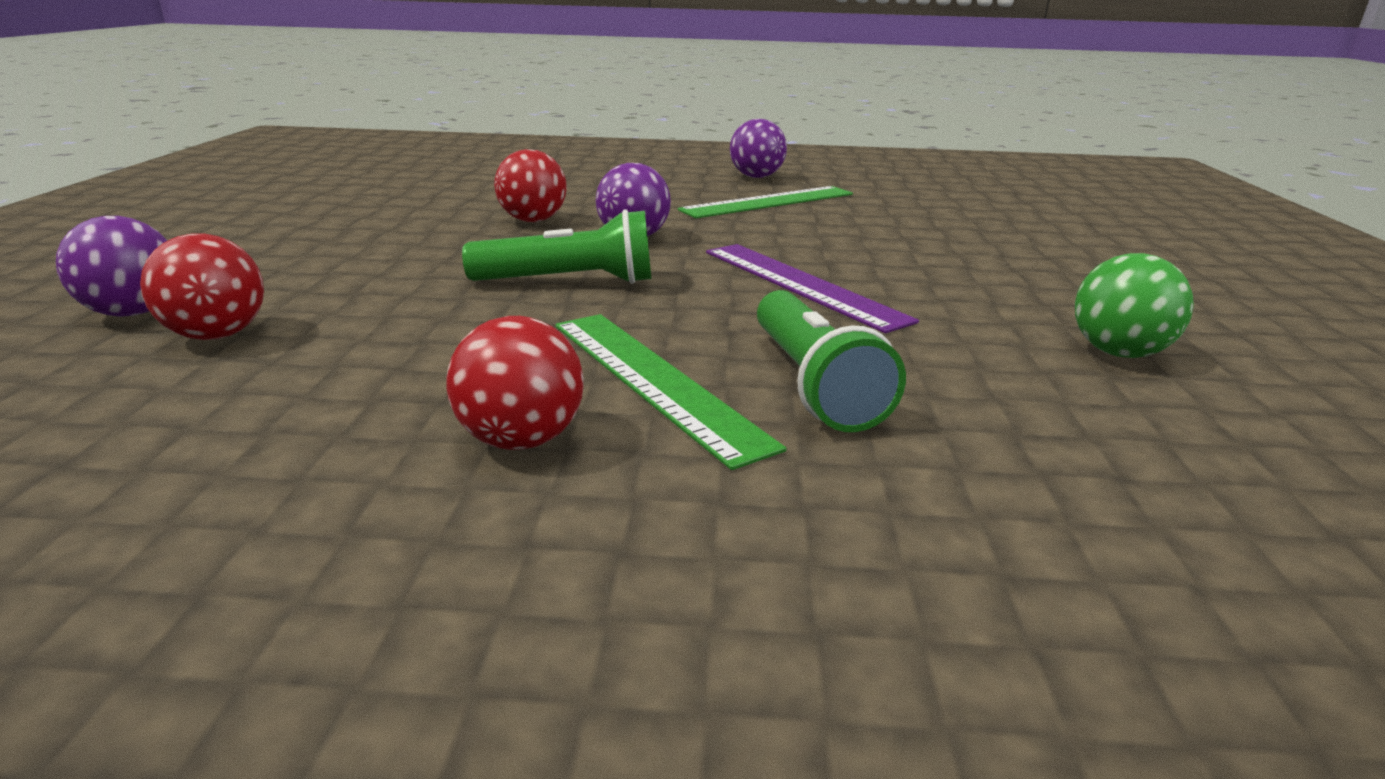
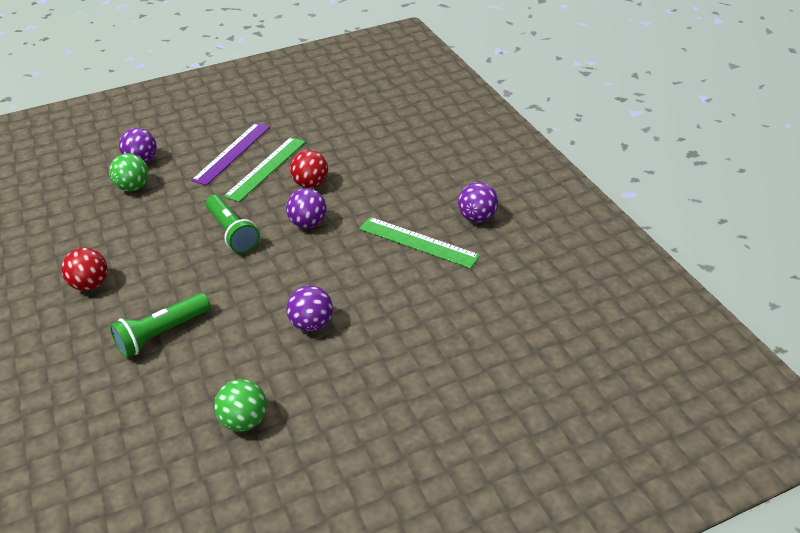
camera: 65 degrees right, 15 degrees up
(217, 335) = (133, 187): red ball -> green ball
(654, 380) = (146, 294): green ruler -> green ruler (266, 168)
(801, 284) = (275, 298): purple ruler -> purple ruler (232, 153)
(893, 274) = (312, 324): none -> purple ball

